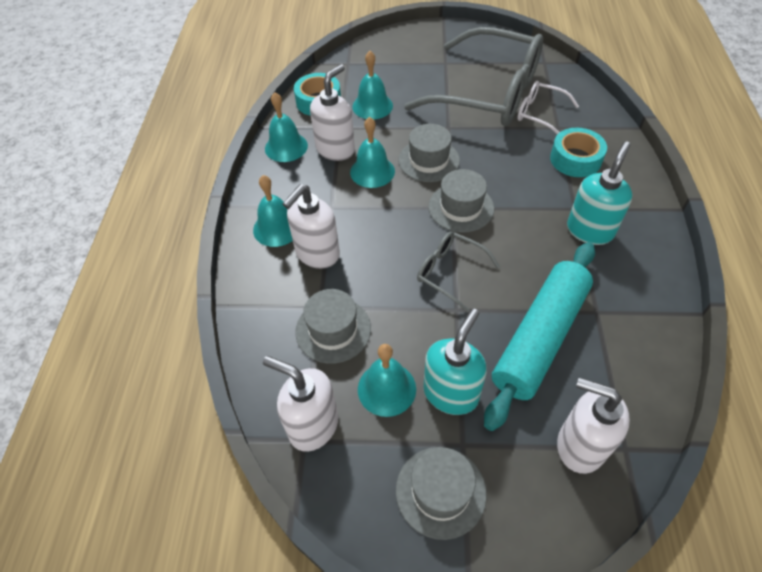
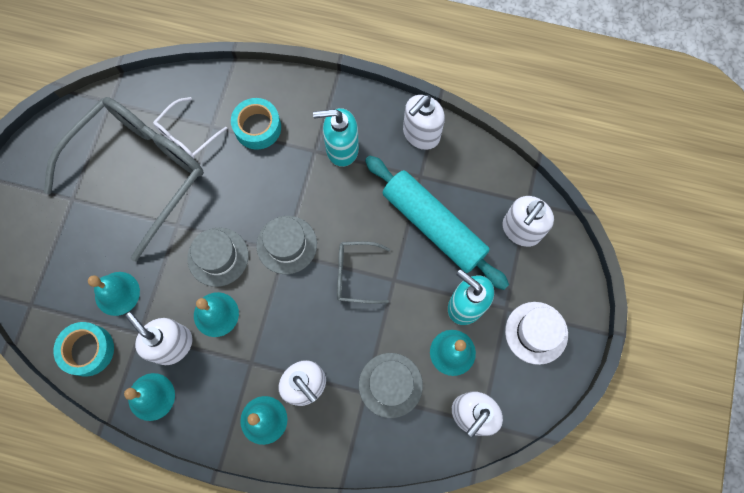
camera: 80 degrees left, 20 degrees up
(440, 491) = (536, 332): grey hat -> white hat
(450, 272) = (356, 274): grey glasses -> grey glasses turned 45 degrees clockwise
(590, 230) = (341, 149): turquoise soap dispenser -> turquoise soap dispenser turned 45 degrees counterclockwise
(651, 302) = (421, 134): none -> white soap dispenser

